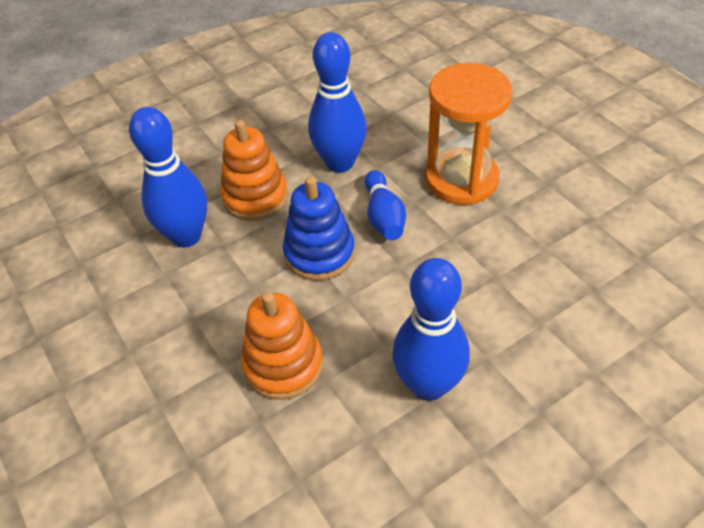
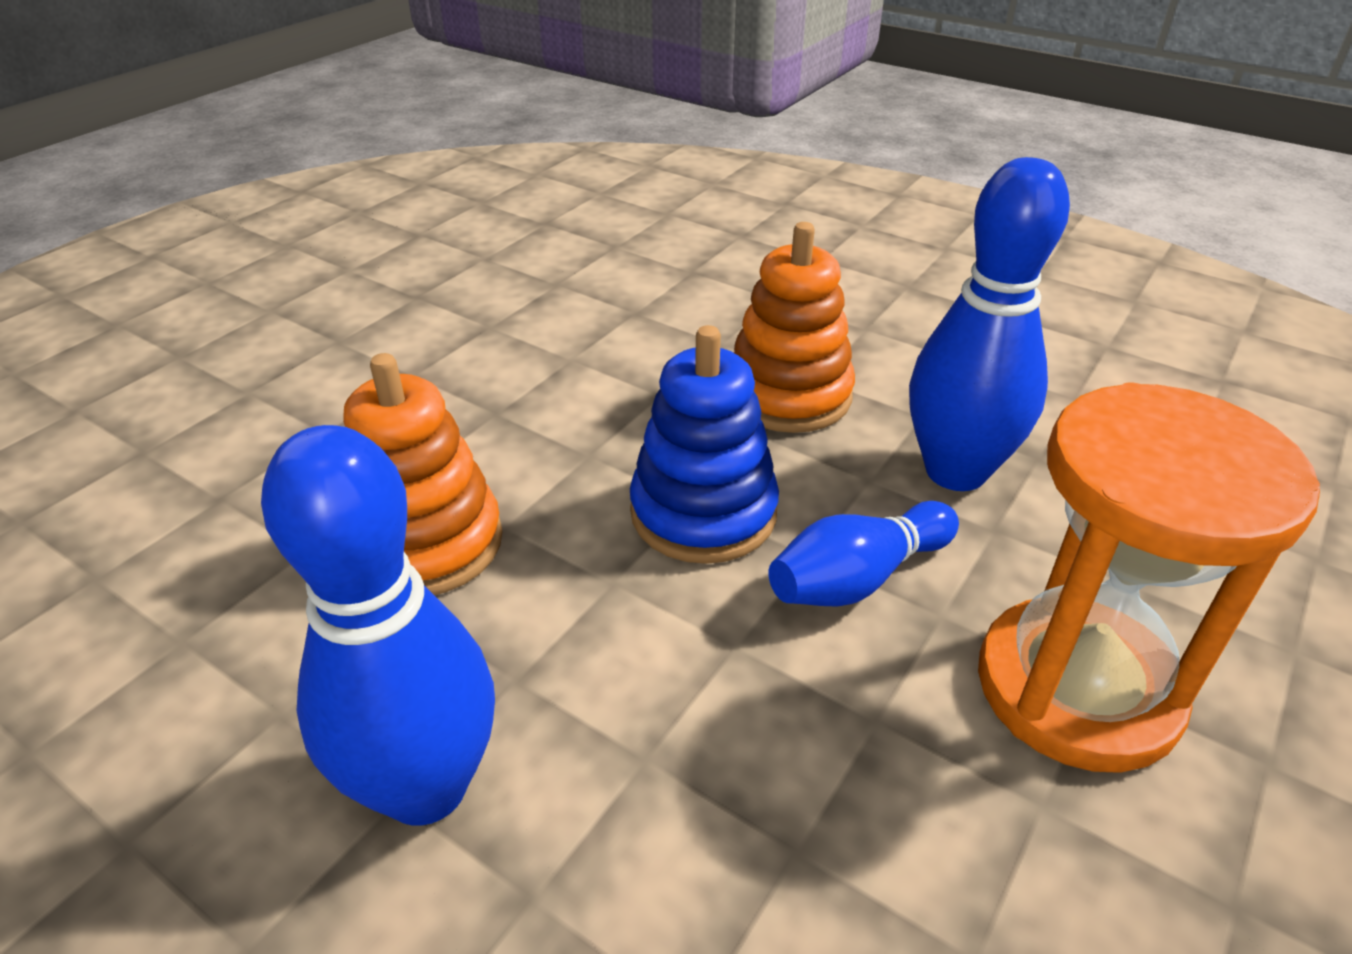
camera: 65 degrees right, 10 degrees down
(186, 236) = (657, 353): blue bowling pin -> none

